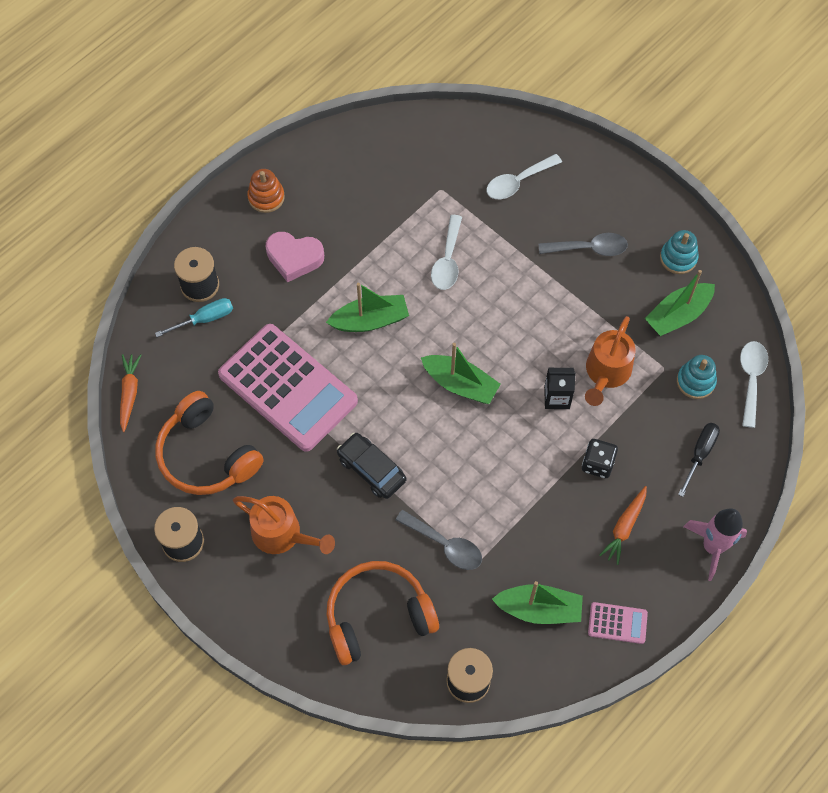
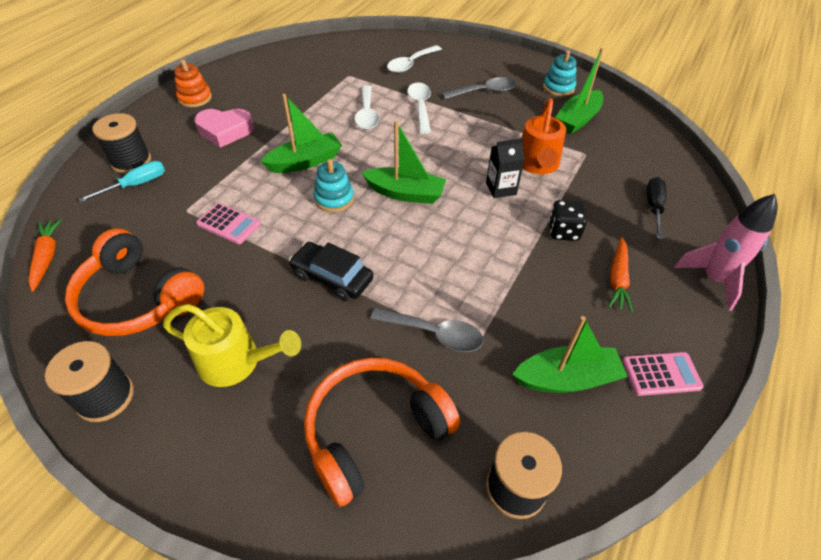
camera: 15 degrees left, 15 degrees down
(283, 534) = (237, 362): orange watering can -> yellow watering can
(288, 388) = (229, 224): pink calculator -> pink calculator, size x0.42
(695, 381) = (618, 158): turquoise stacking toy -> turquoise stacking toy (334, 199)
(751, 379) = (663, 149): white spoon -> white spoon (420, 107)

